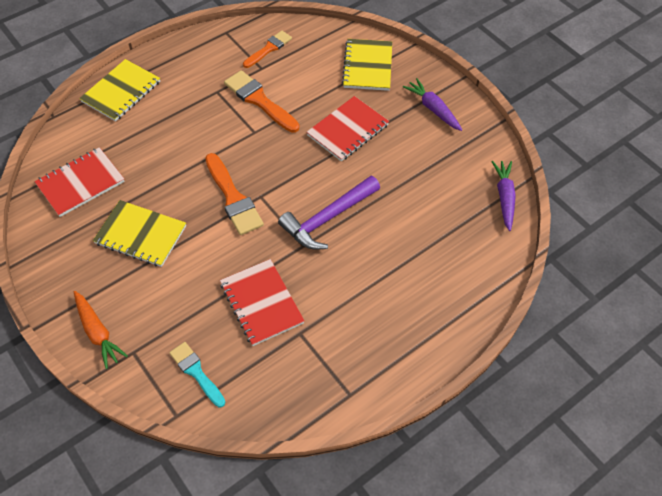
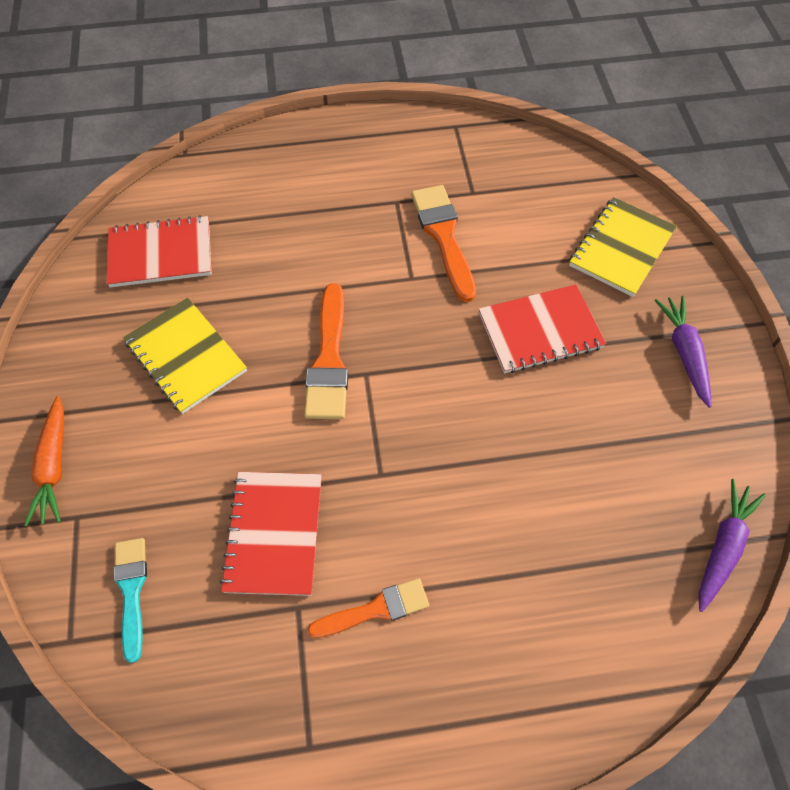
camera: 30 degrees right, 5 degrees up
(121, 91) = (280, 154): yellow notebook -> none
(269, 49) = (498, 170): orange brush -> orange brush (375, 609)
(328, 218) = (436, 451): purple hammer -> none

